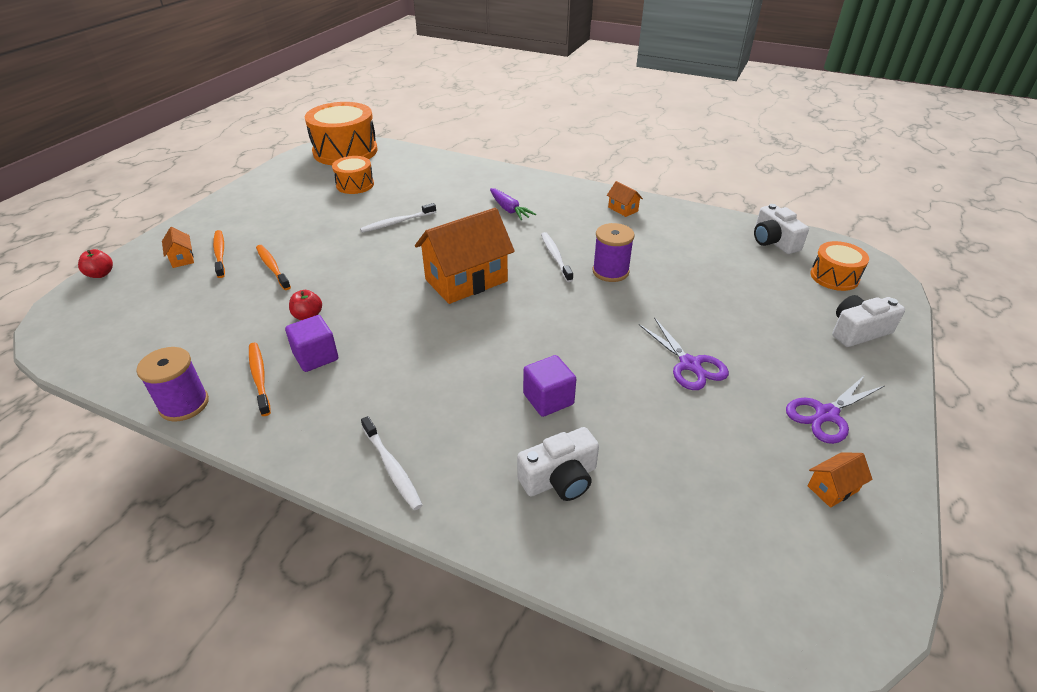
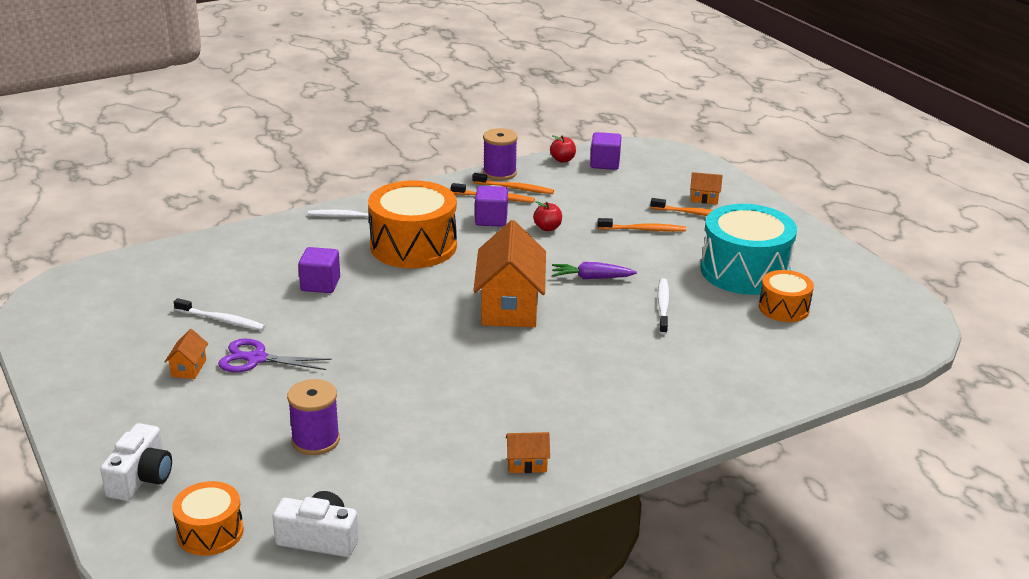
camera: 125 degrees right, 10 degrees down
(101, 274) = (712, 168): red apple -> red apple (562, 160)
(116, 340) = (605, 163): none -> purple cube
(224, 374) = (515, 188): none -> orange toothbrush
(312, 209) = (745, 271): none -> turquoise drum
(345, 151) = (896, 328): orange drum -> orange drum (413, 246)
(509, 210) = (617, 382): purple carrot -> purple carrot (591, 278)
(555, 257) = (487, 368): white toothbrush -> white toothbrush (222, 320)
(560, 479) = (256, 261): white camera -> none
(610, 271) = (422, 387): purple spool -> purple spool (315, 440)
(826, 414) = (122, 388): purple scissors -> none
(832, 488) = (88, 347): orange house -> orange house (188, 368)

